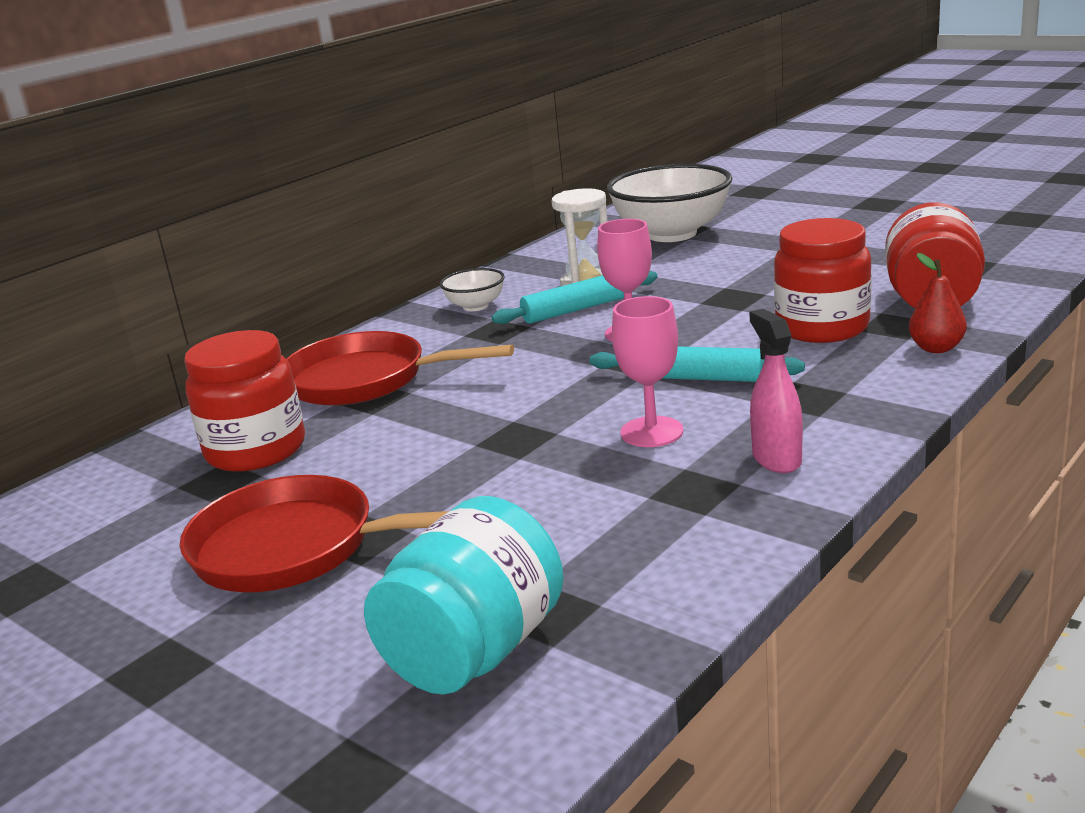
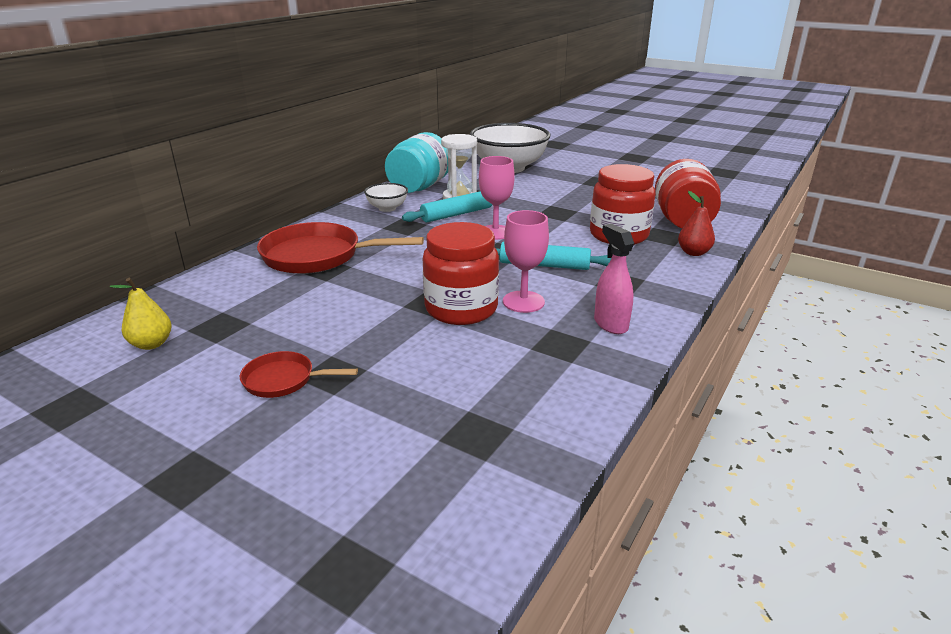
camera: 10 degrees left, 5 degrees up
(129, 506) = (151, 344): none -> yellow pear
(256, 450) = (244, 304): red jar -> red jar (461, 309)
(296, 548) = (283, 380): red pan -> red pan, size x0.52
(475, 651) = (430, 464): turquoise jar -> turquoise jar (419, 187)

